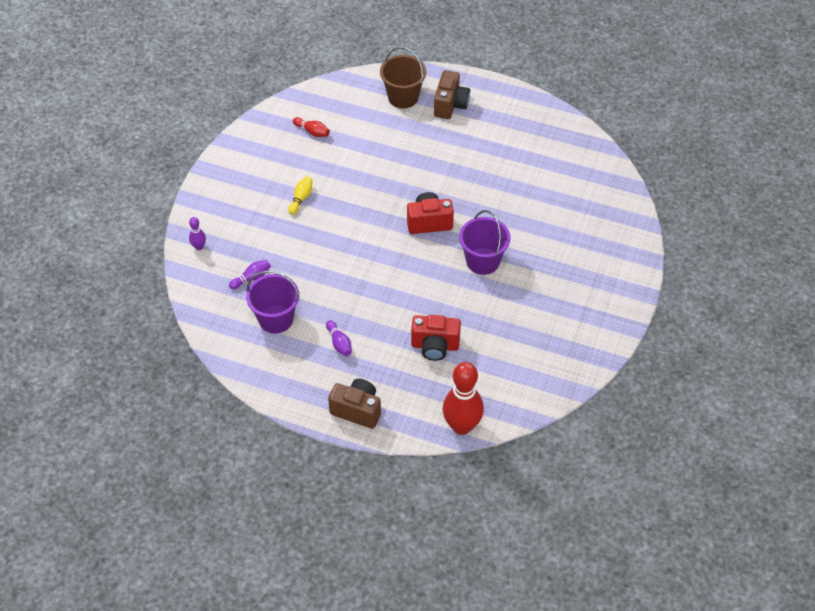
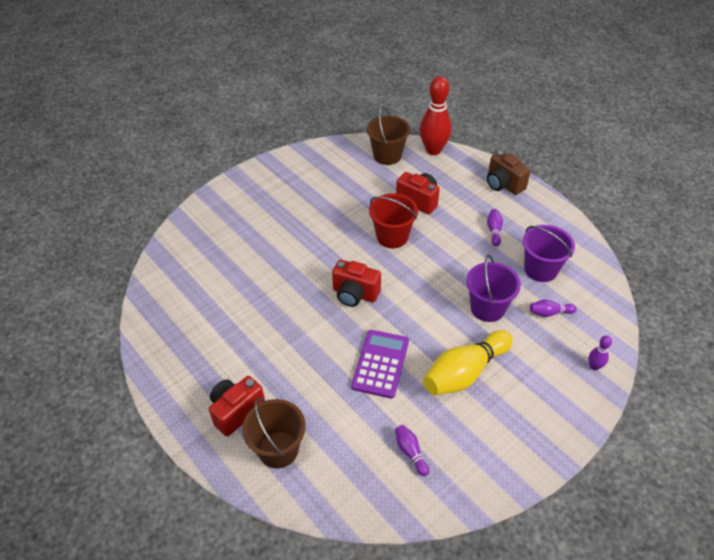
camera: 150 degrees left, 5 degrees down
(301, 198) = (465, 372): yellow bowling pin -> yellow bowling pin, size x2.21
(312, 131) = (410, 452): red bowling pin -> purple bowling pin
(370, 177) = (380, 364): none -> purple calculator
(434, 292) = (392, 236): none -> red bucket
(450, 105) = (236, 411): brown camera -> red camera
(482, 261) = (334, 243): purple bucket -> purple bucket (487, 308)
(507, 393) = (387, 155): none -> brown bucket

